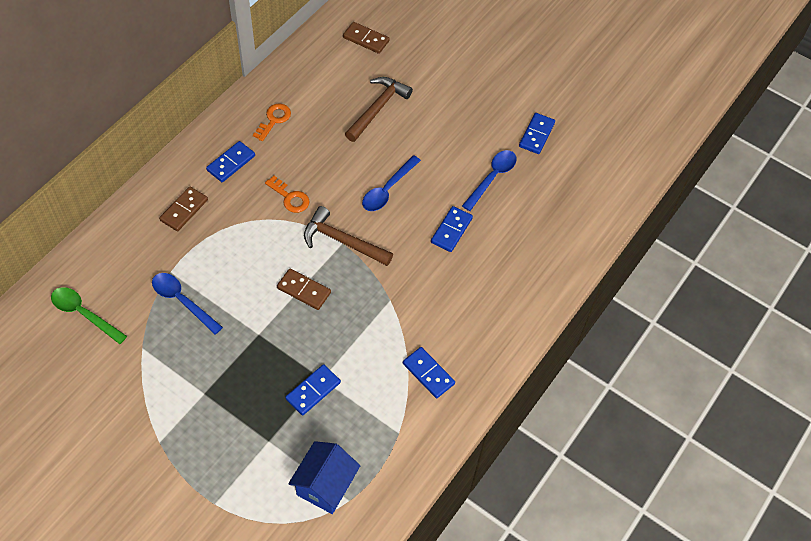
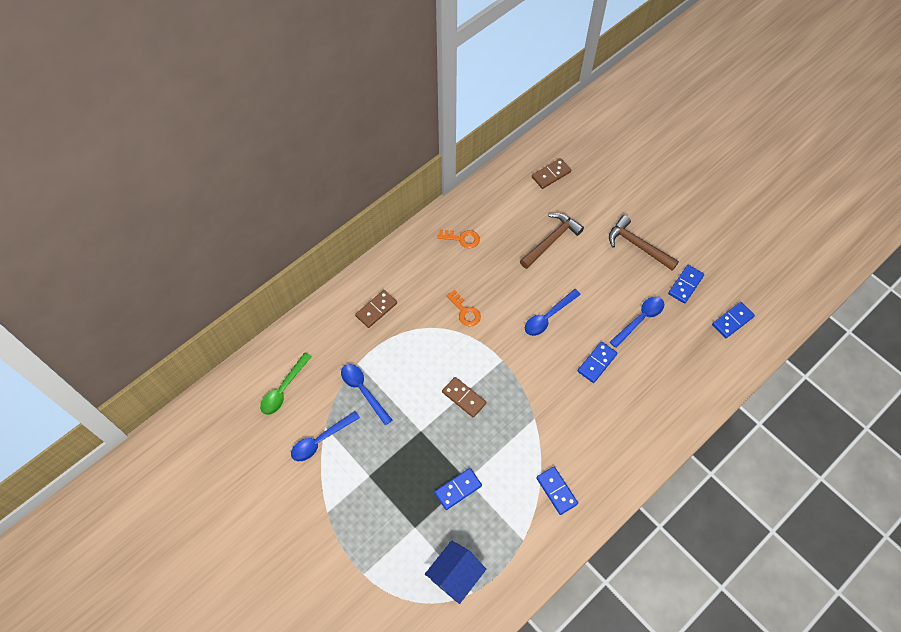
camera: 15 degrees right, 5 degrees up
(84, 314) = (283, 389): green spoon -> green spoon turned 105 degrees counterclockwise
(139, 363) = (321, 440): none -> blue spoon
(231, 163) = (421, 273): blue domino -> blue domino (732, 321)
(274, 120) = (462, 238): orange key -> orange key turned 60 degrees clockwise
(342, 241) = (503, 358): brown hammer -> brown hammer (638, 245)
(366, 39) = (551, 174): brown domino -> brown domino turned 75 degrees counterclockwise

